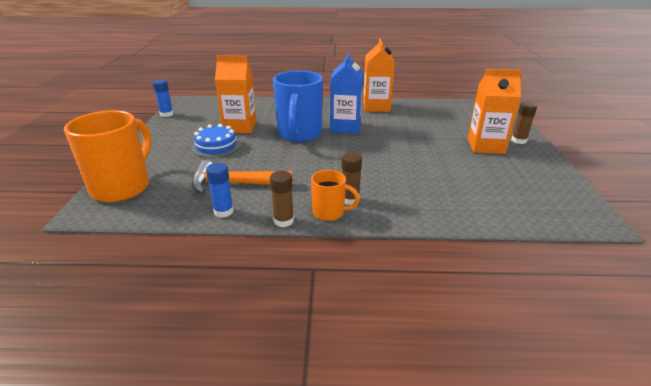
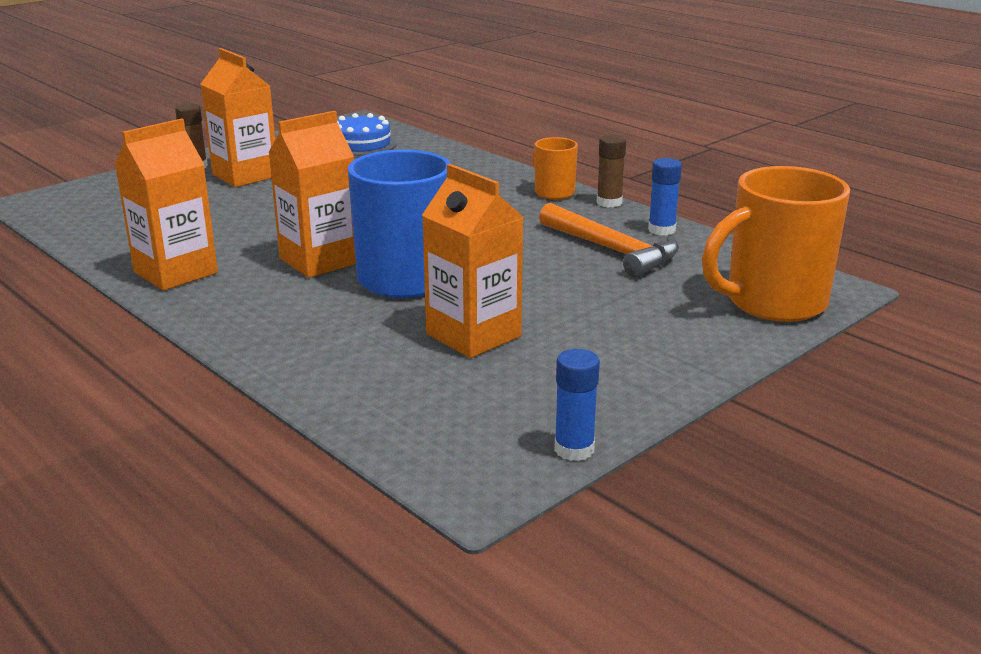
camera: 135 degrees left, 5 degrees down
(216, 146) = (568, 313): blue cake -> blue cake (361, 144)
(345, 127) = (319, 261): blue carton -> orange carton
(350, 199) = (512, 193): brown glue stick -> none

